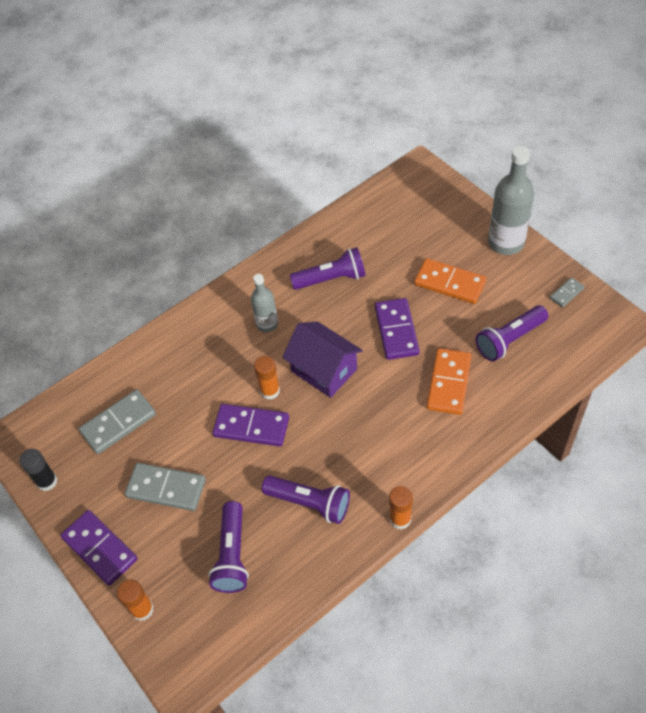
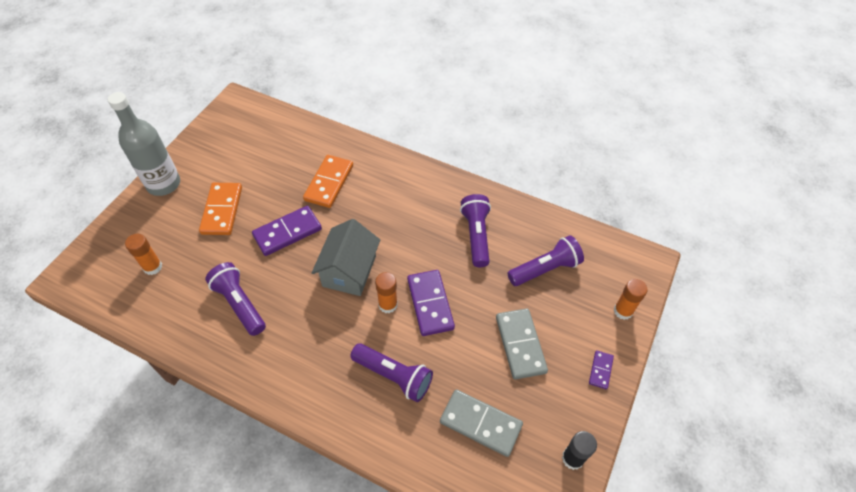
camera: 120 degrees left, 0 degrees up
(99, 549) = (600, 370): purple domino -> purple domino, size x0.52
(267, 324) = (313, 339): grey bottle -> none
(324, 370) = (349, 271): purple house -> grey house
(400, 519) = (458, 178): orange glue stick -> orange glue stick (153, 267)
(448, 383) = (329, 183): orange domino -> orange domino turned 60 degrees counterclockwise
(510, 340) = (273, 157): purple flashlight -> purple flashlight (394, 376)
(566, 293) = (214, 134): grey domino -> none

